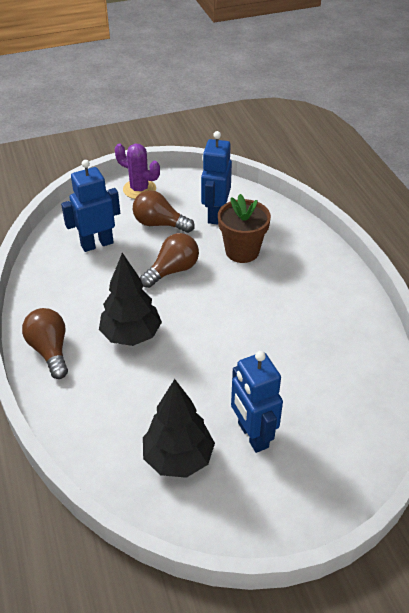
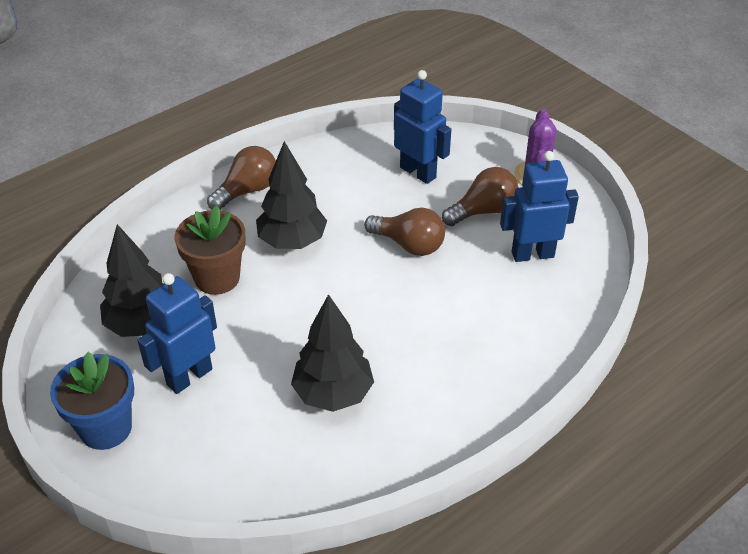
camera: 70 degrees right, 0 degrees up
(159, 224) = (483, 211): brown light bulb -> brown light bulb turned 60 degrees clockwise
(242, 251) = (478, 297): brown flower pot -> brown flower pot (217, 278)
(288, 506) = (106, 428): none -> blue flower pot
(302, 349) = (333, 394): none -> black tree

